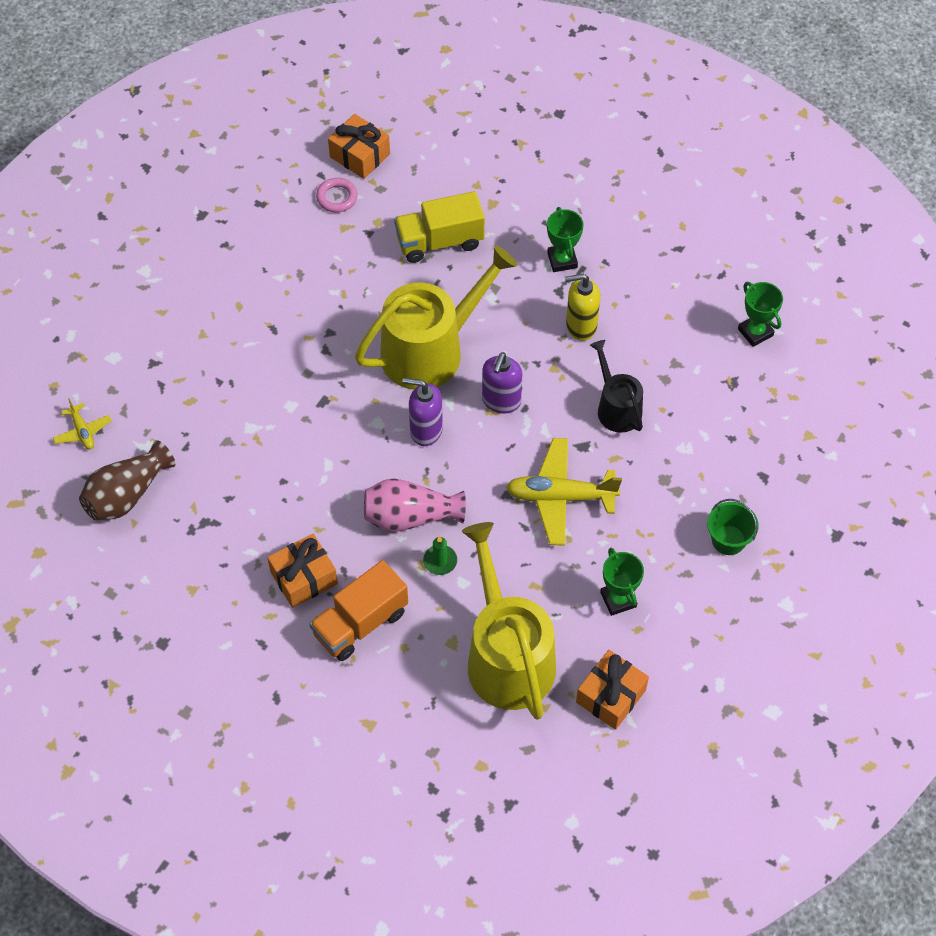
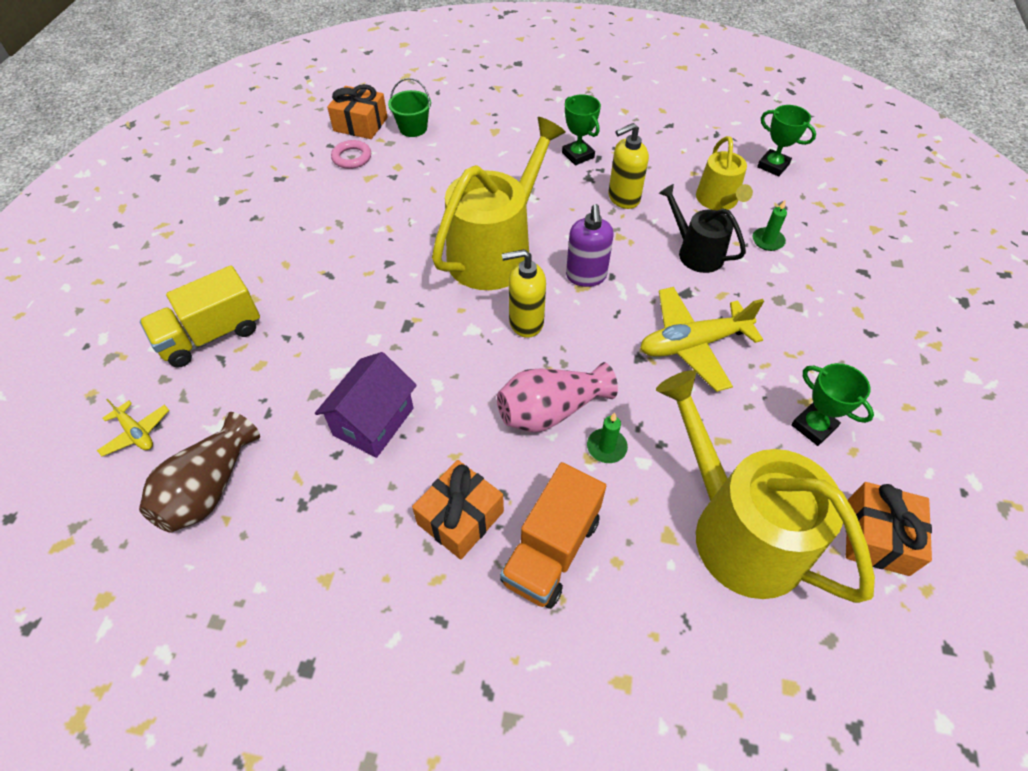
camera: 20 degrees left, 5 degrees down
(266, 480) = (373, 421): none -> purple house
(425, 430) = (525, 322): purple soap dispenser -> yellow soap dispenser
(439, 241) = (462, 167): yellow truck -> yellow truck (211, 335)
(673, 357) = (718, 201): none -> yellow watering can
(693, 416) = (767, 241): none -> green candle
(728, 540) = (875, 335): green bucket -> green bucket (413, 128)

